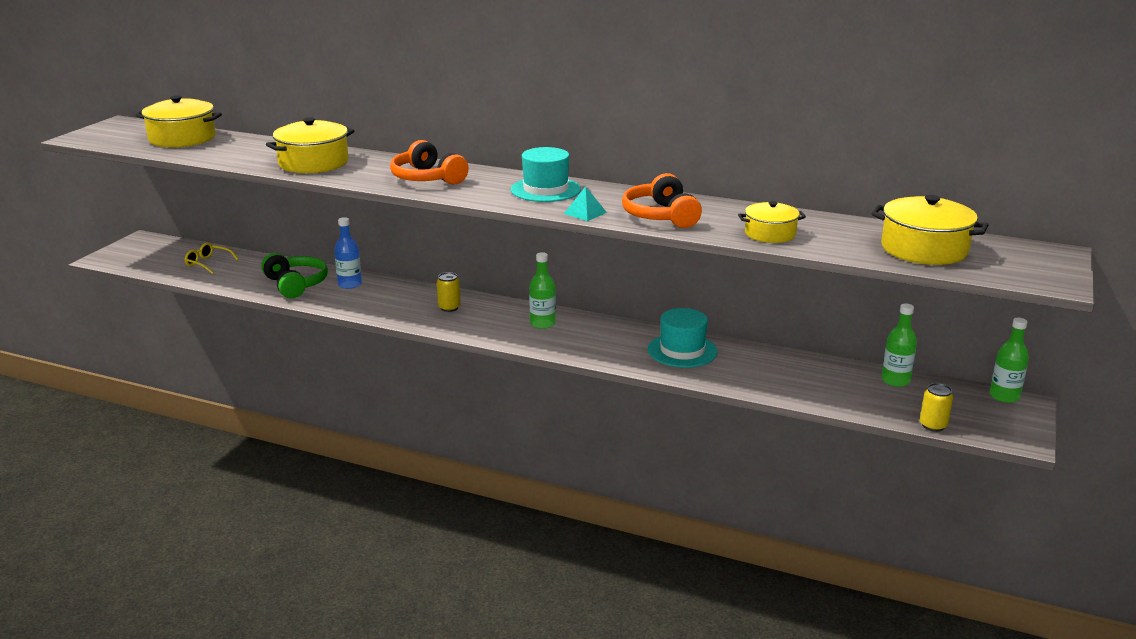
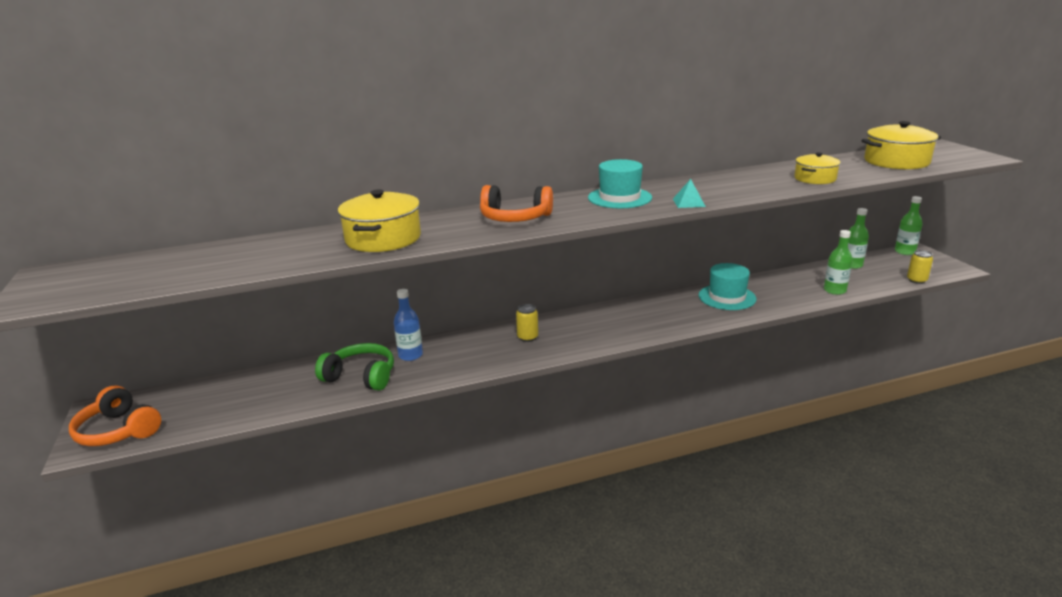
camera: 40 degrees left, 0 degrees up
(182, 138) = (176, 262): yellow pot -> none
(208, 263) = (229, 397): yellow glasses -> none
(542, 324) = (613, 319): green bottle -> green bottle (834, 290)
(661, 216) = (734, 189): orange headphones -> orange headphones (118, 430)

